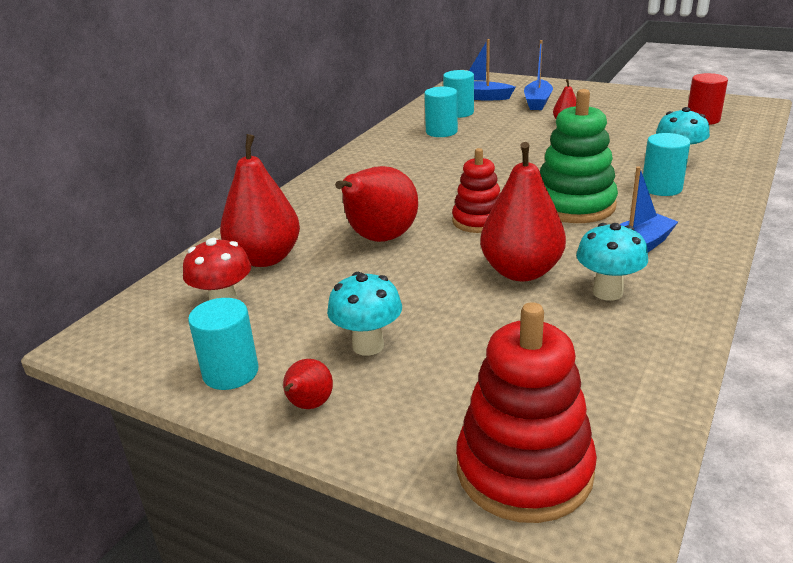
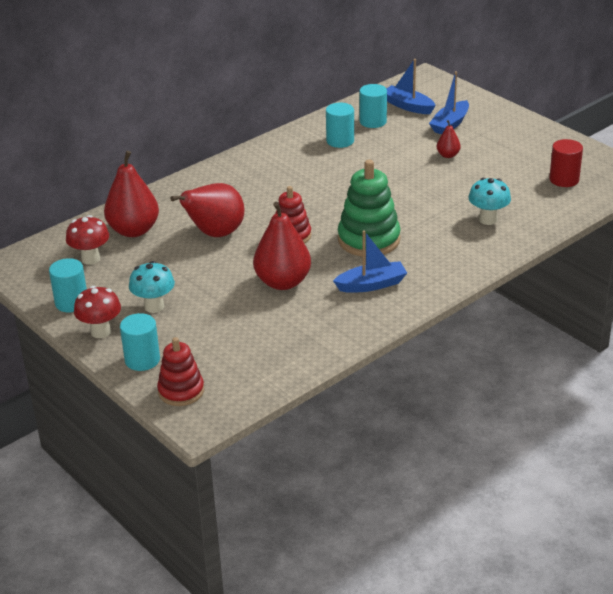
camera: 20 degrees right, 5 degrees up
(309, 405) = (101, 332): red pear -> red mushroom
(524, 470) = (181, 391): red stacking toy -> red stacking toy, size x0.64
(607, 292) = (321, 310): turquoise mushroom -> none
(661, 188) = (447, 240): turquoise cylinder -> turquoise cylinder (142, 360)

